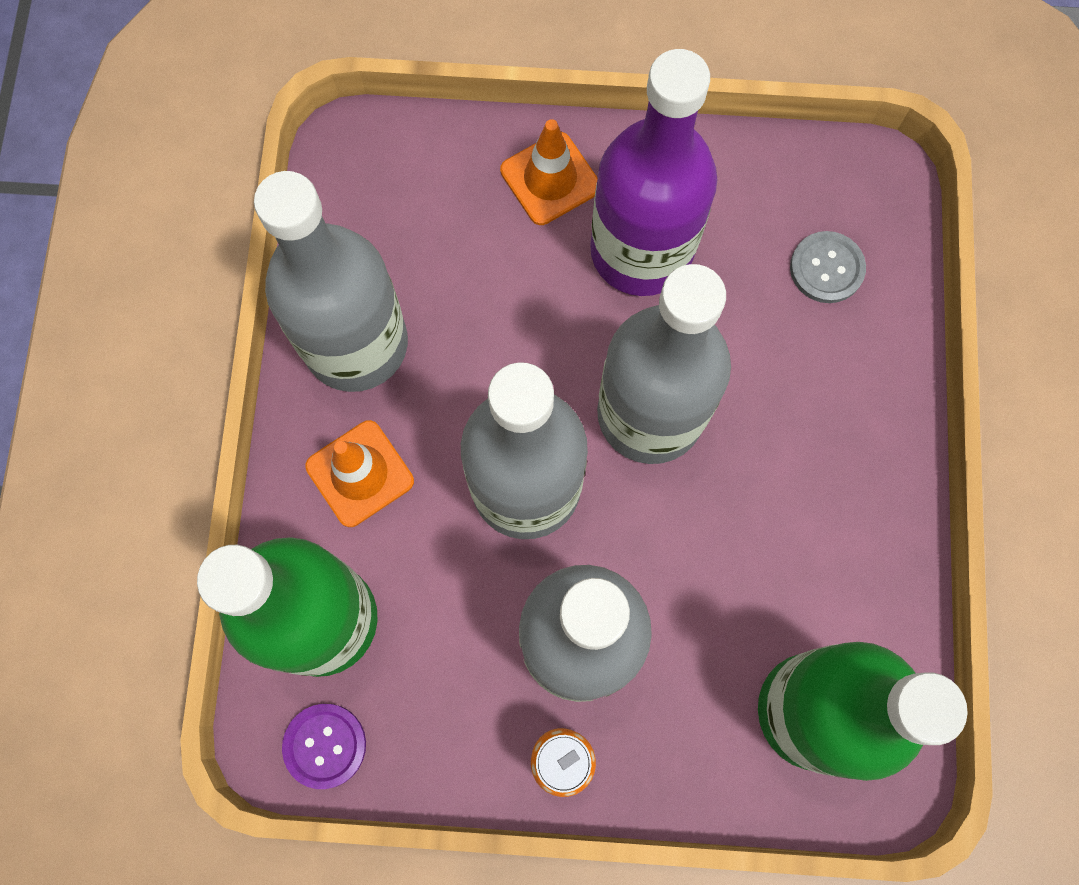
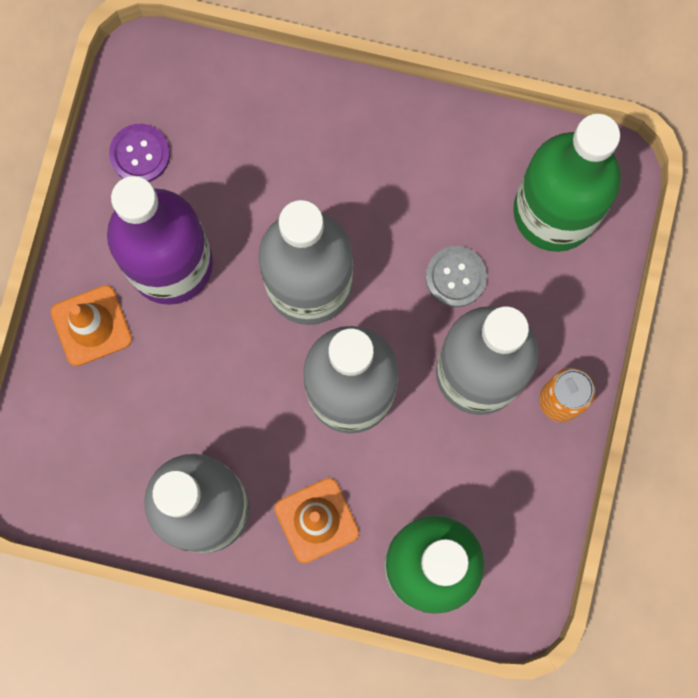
camera: 80 degrees left, 5 degrees up
(325, 745) = (523, 576): purple button -> purple button (140, 154)
(826, 268) = (214, 121): grey button -> grey button (456, 277)

